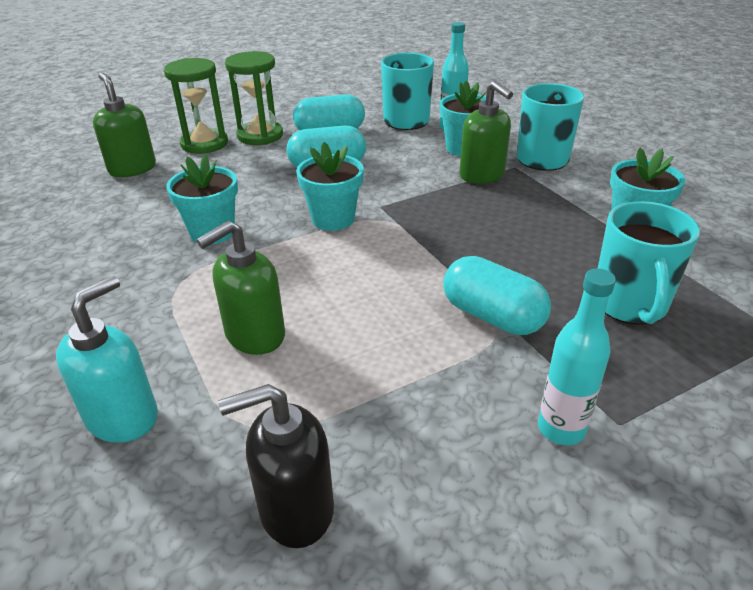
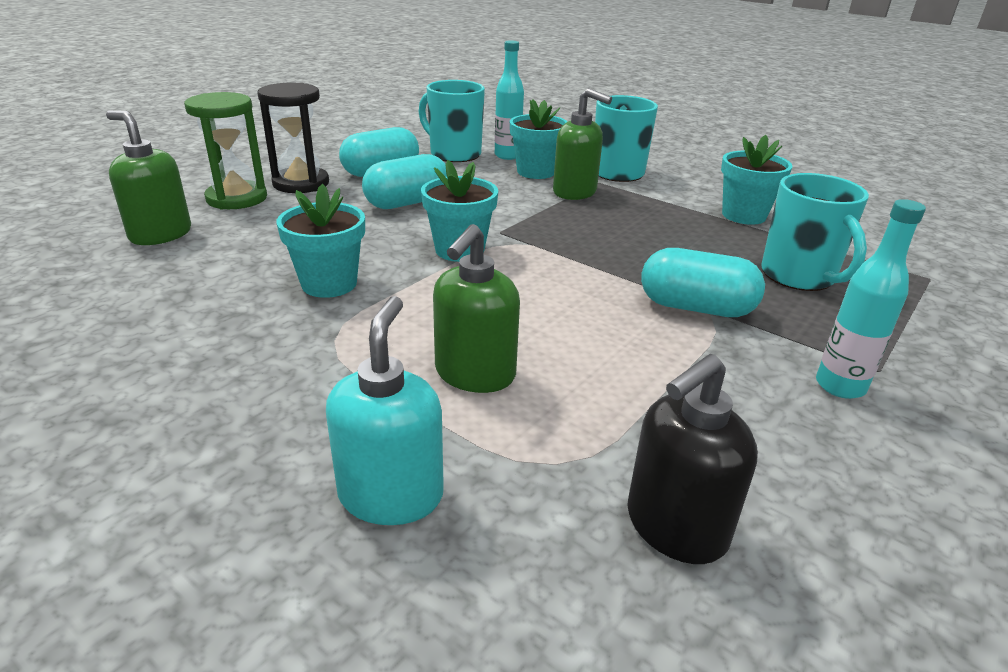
camera: 25 degrees left, 5 degrees down
(260, 136) = (301, 183): green hourglass -> black hourglass

